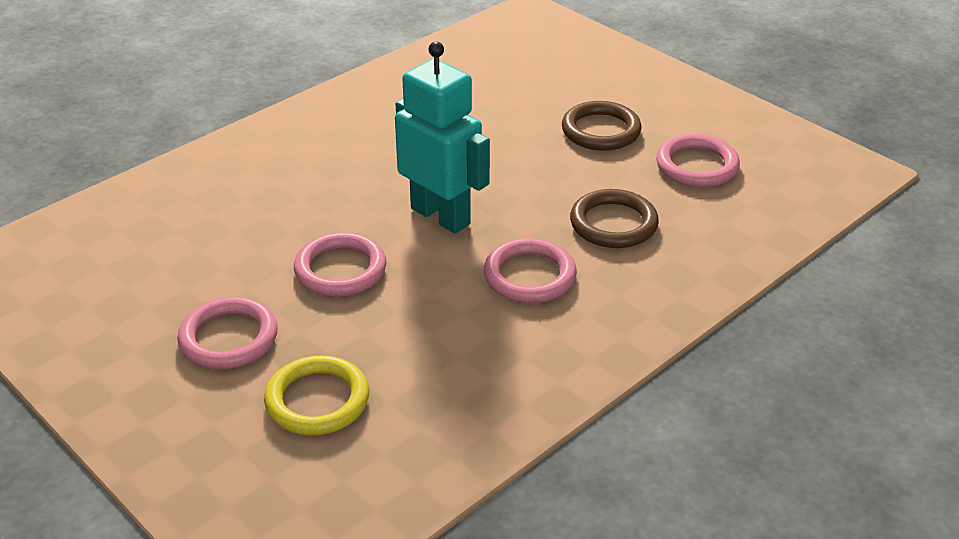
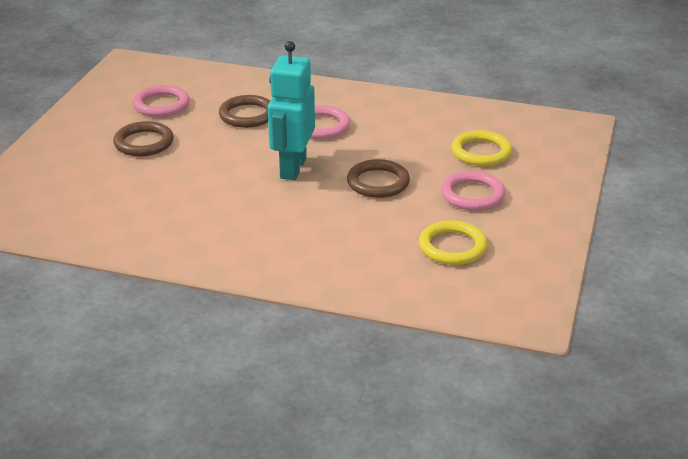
camera: 120 degrees left, 5 degrees down
(151, 271) = (452, 247): none -> yellow ring
(340, 269) = (378, 182): pink ring -> brown ring

